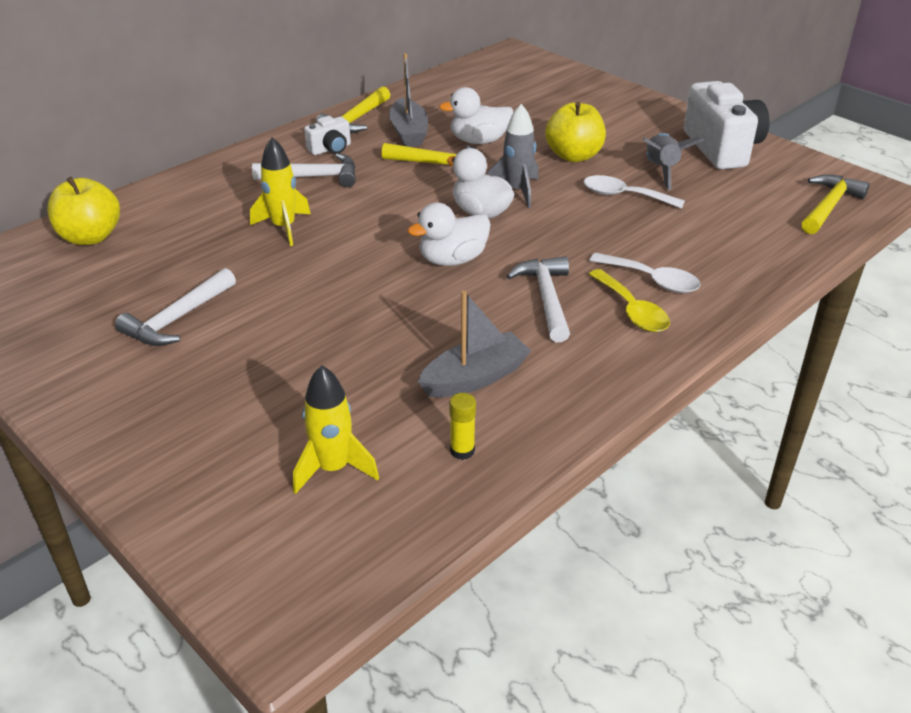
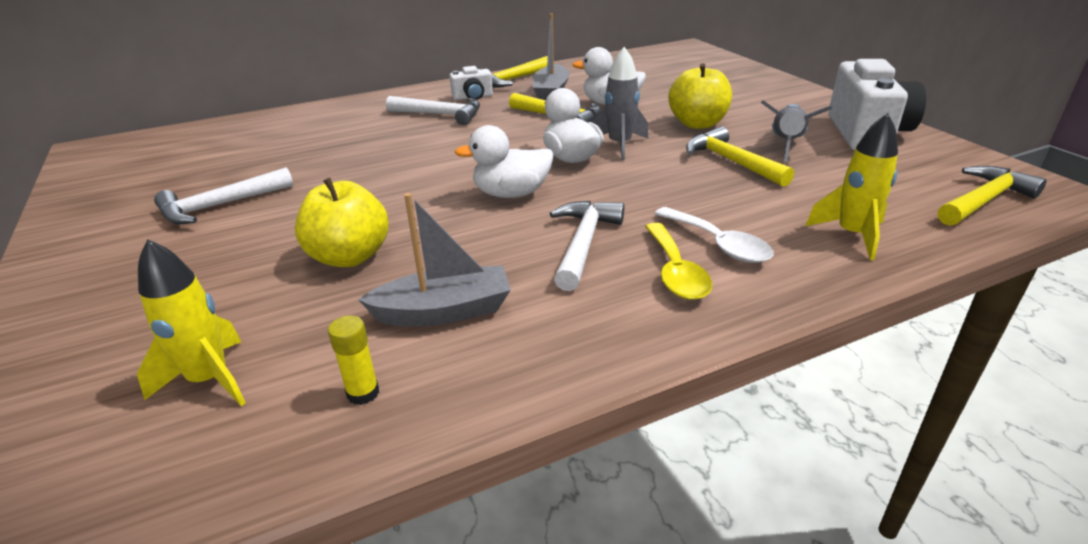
camera: 20 degrees right, 5 degrees down
(90, 237) = (222, 136): yellow apple -> yellow apple (349, 257)
(284, 227) = (380, 148): yellow rocket -> yellow rocket (852, 235)
(624, 196) = (732, 162): white spoon -> yellow hammer

